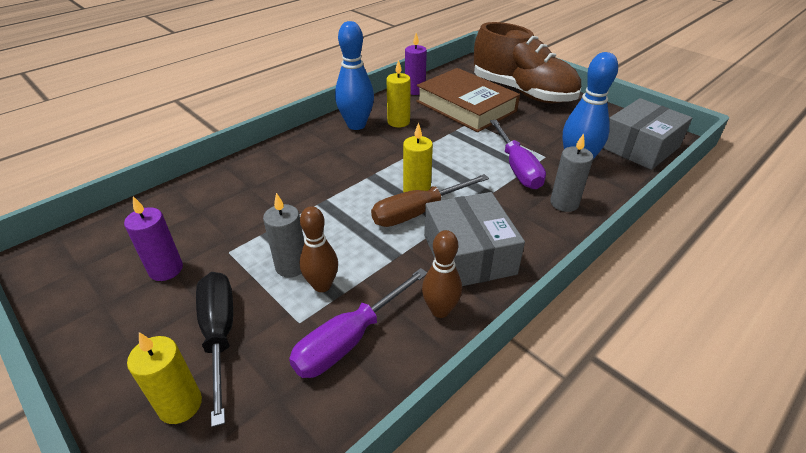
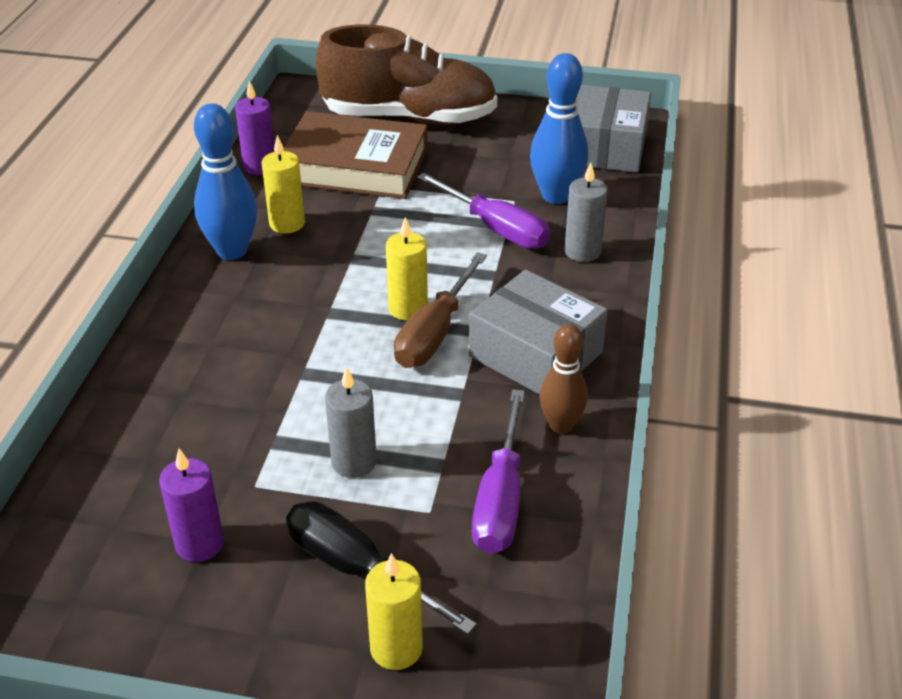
camera: 35 degrees left, 0 degrees up
(322, 285) = (413, 463): brown bowling pin -> none

